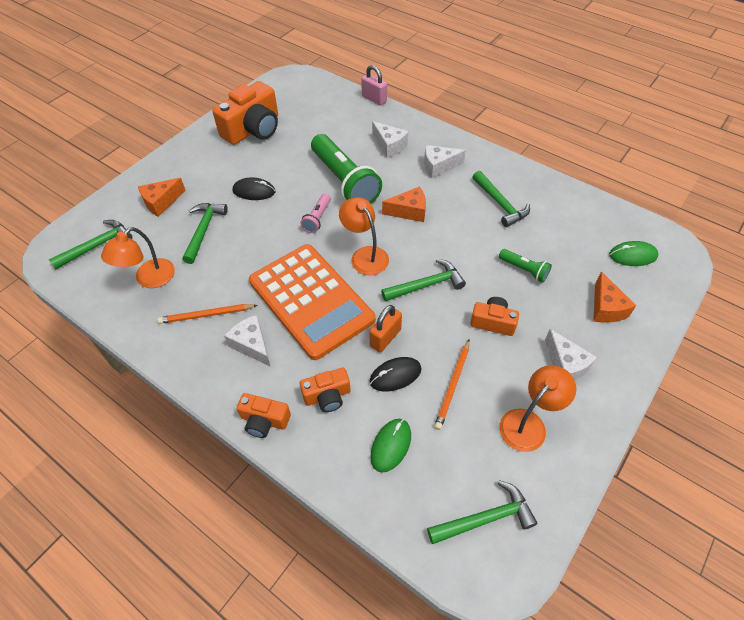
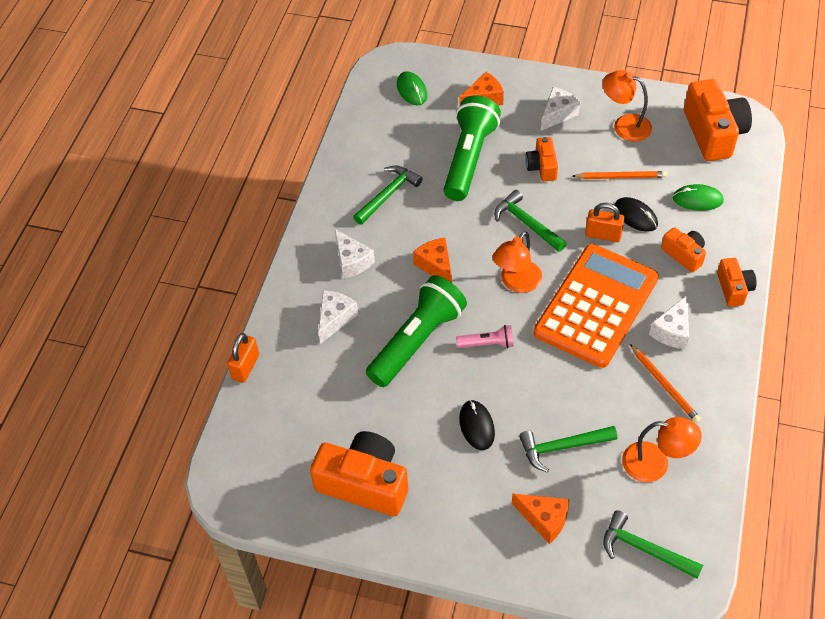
camera: 110 degrees left, 0 degrees up
(374, 99) = (245, 367): pink padlock -> orange padlock
(485, 518) = (713, 133): green hammer -> orange camera
(524, 270) = (469, 159): green flashlight -> green flashlight, size x2.15

